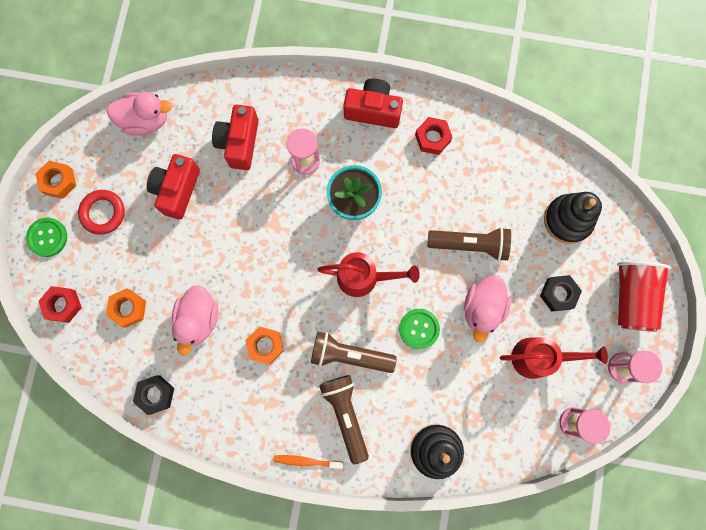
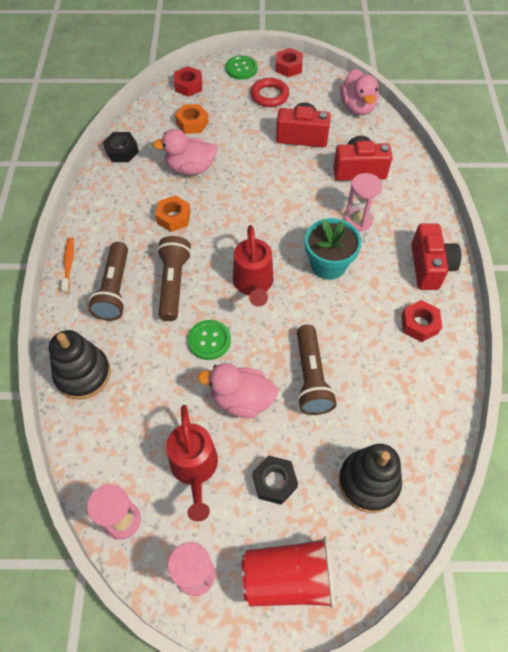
camera: 80 degrees right, 20 degrees down
(58, 181) = (288, 67): orange nut -> red nut
(346, 415) = (114, 289): brown flashlight -> brown flashlight turned 120 degrees clockwise

